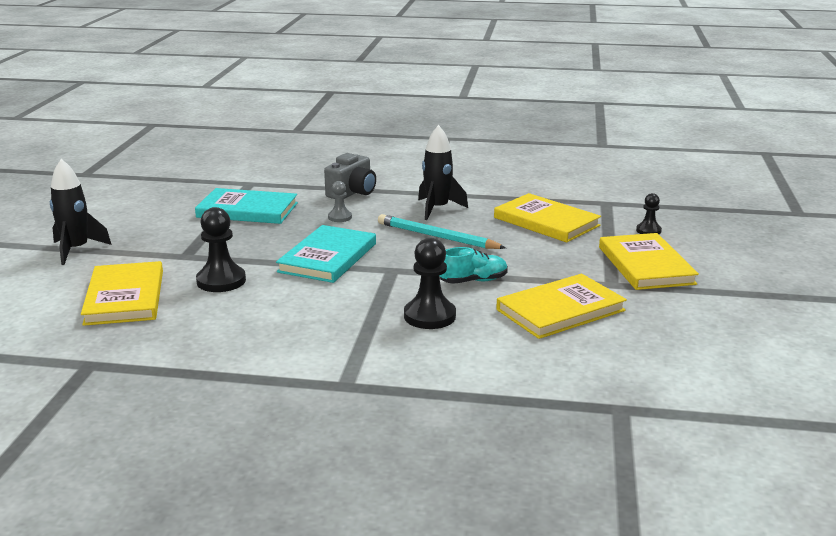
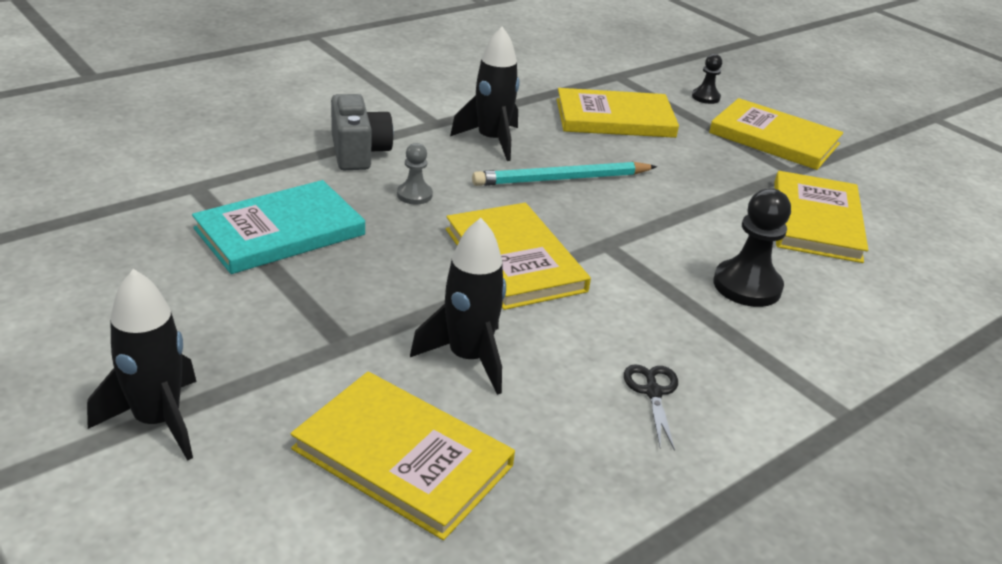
camera: 50 degrees left, 10 degrees up
(221, 281) = (468, 358): black pawn -> black rocket
(271, 328) = (653, 392): none -> black scissors
(327, 257) = (514, 260): turquoise book -> yellow book
(473, 281) = (696, 221): turquoise shoe -> none

